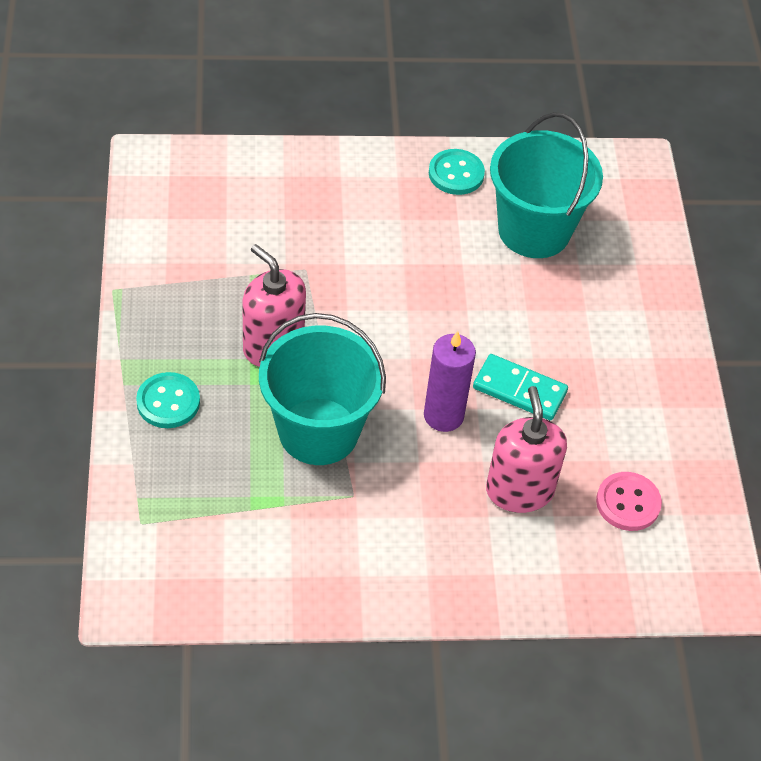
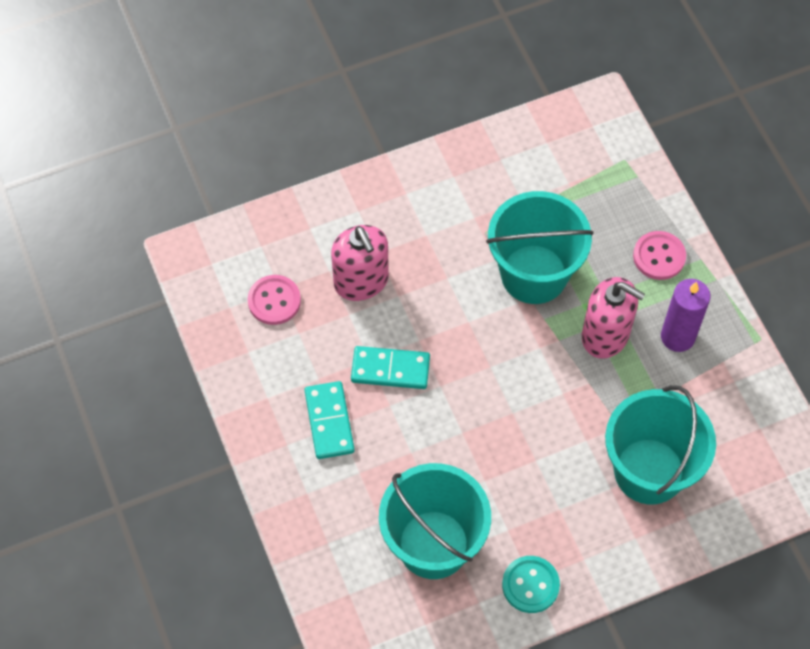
camera: 165 degrees right, 10 degrees up
(168, 402) = (659, 256): turquoise button -> pink button
(298, 219) = (649, 471): none -> turquoise bucket
(443, 415) = (443, 323): purple candle -> purple candle (677, 336)
(602, 363) = (329, 421): none -> turquoise domino

